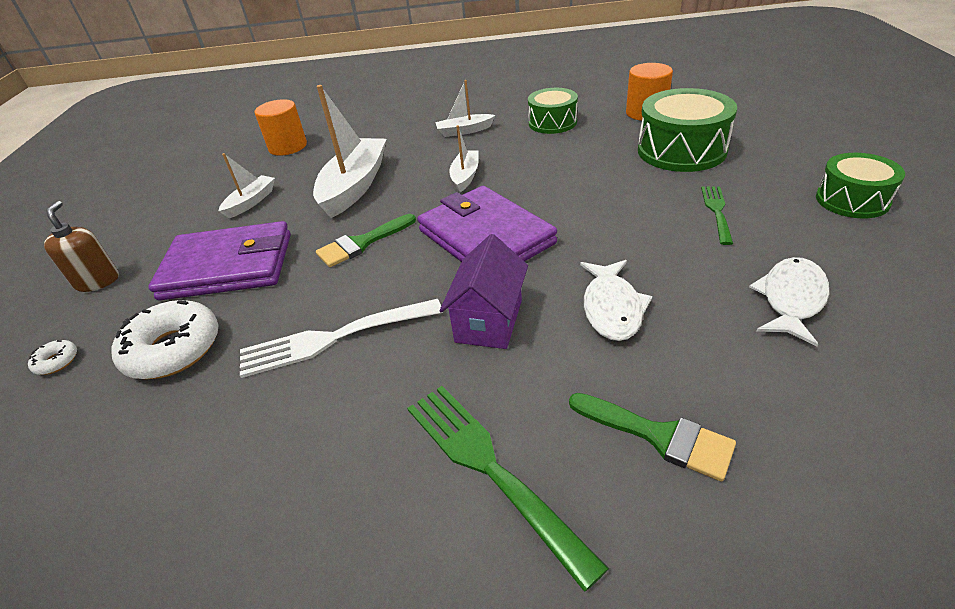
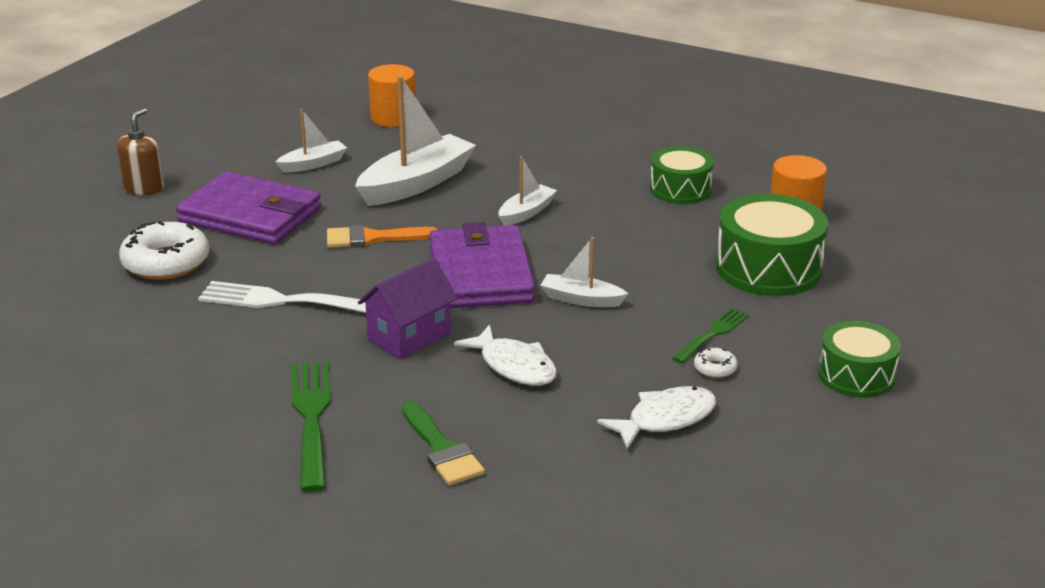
camera: 25 degrees right, 10 degrees down
(57, 361) = (82, 239): white donut -> white donut (715, 368)
(362, 243) = (372, 238): green brush -> orange brush
(464, 131) = (580, 165): white boat -> white boat (581, 299)
(612, 308) = (514, 366): white fish -> white fish turned 75 degrees counterclockwise

